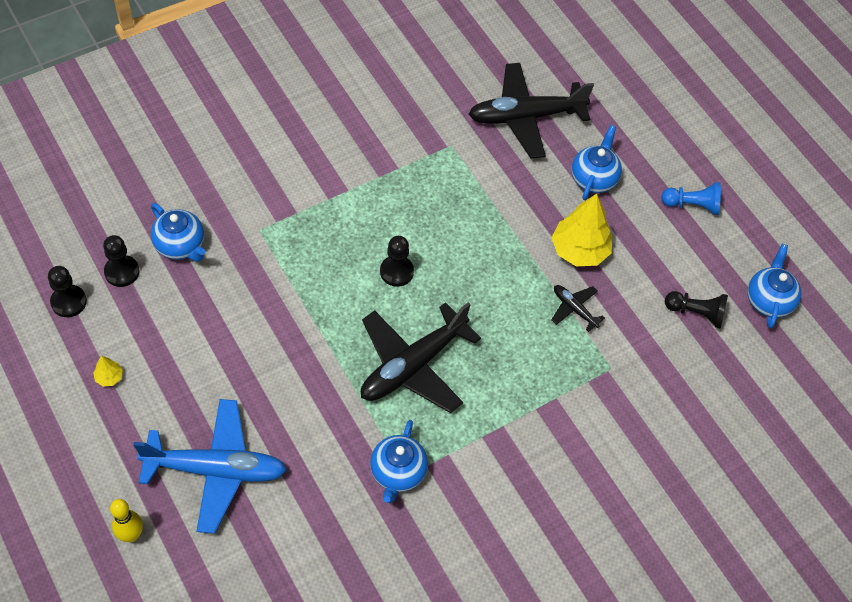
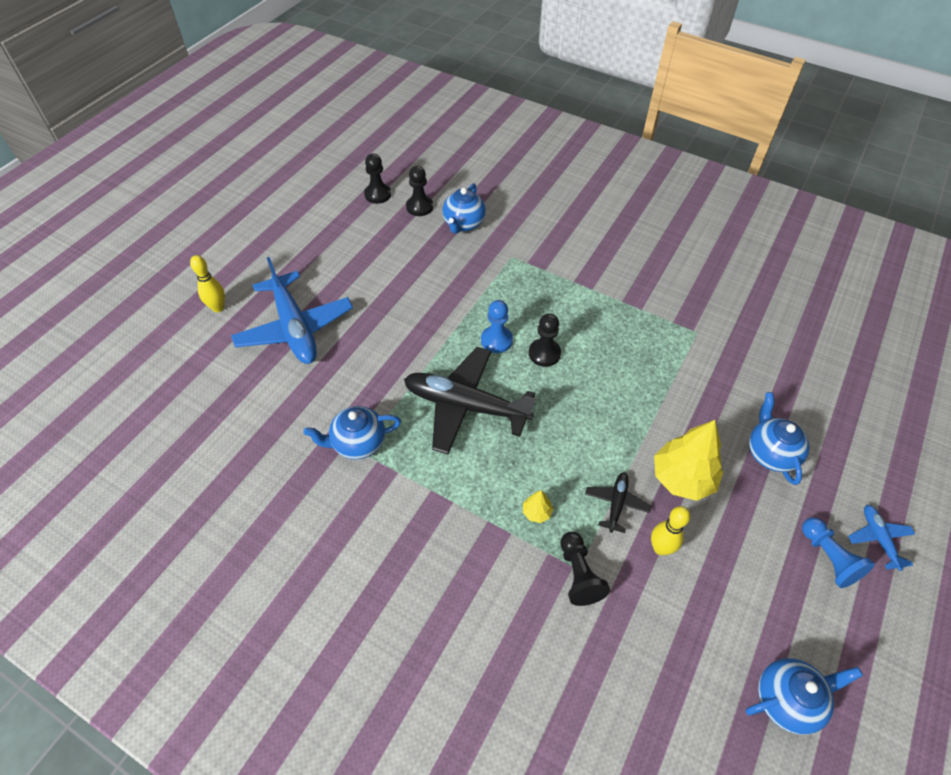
camera: 65 degrees right, 5 degrees down
(109, 377) = (334, 239): yellow tree -> yellow tree (536, 512)
(355, 301) = (496, 340): none -> blue pawn
(525, 117) = (779, 370): black plane -> none
(593, 179) = (770, 453): blue teapot -> blue teapot turned 90 degrees counterclockwise
(627, 303) = (660, 548): none -> yellow bowling pin
(695, 165) = (878, 539): none -> blue plane
(696, 313) = (705, 624): black pawn -> black pawn (578, 574)

